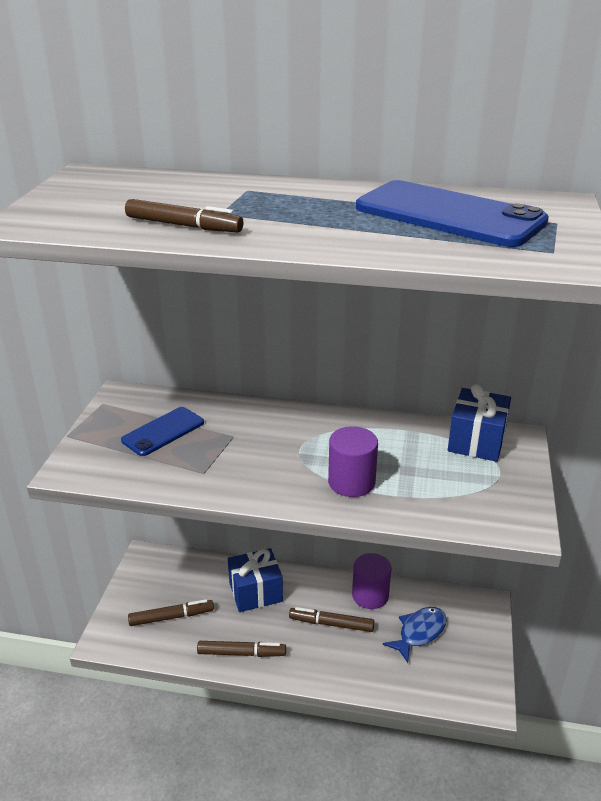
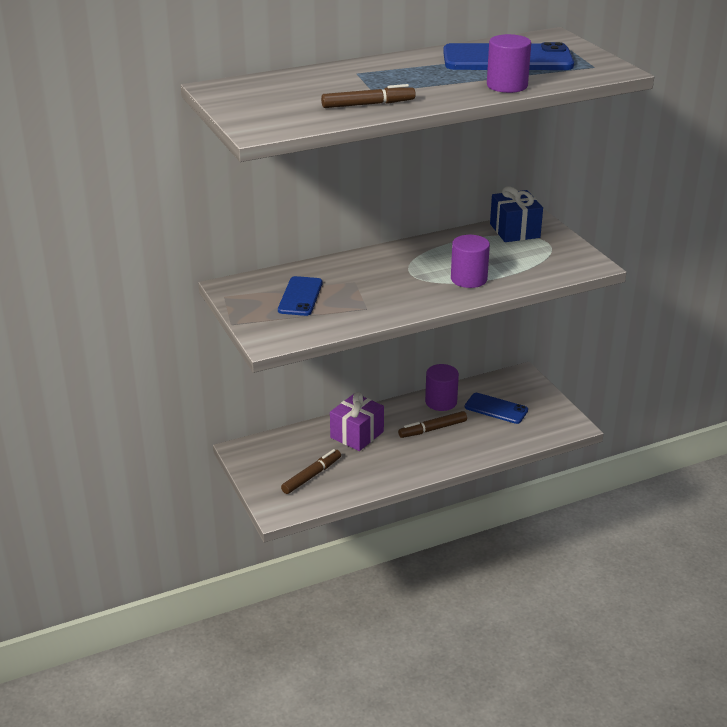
camera: 35 degrees left, 0 degrees up
(241, 653) = (389, 472): brown marker -> none
(255, 592) = (357, 434): blue gift -> purple gift
(386, 246) = (507, 86): none -> purple cylinder
(419, 632) = (496, 409): blue fish -> blue phone

